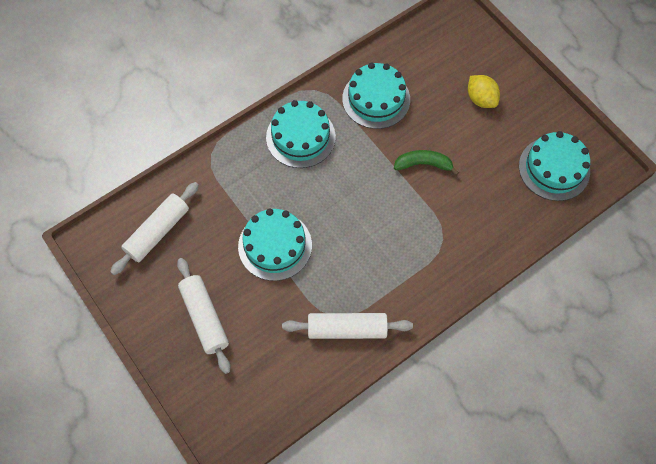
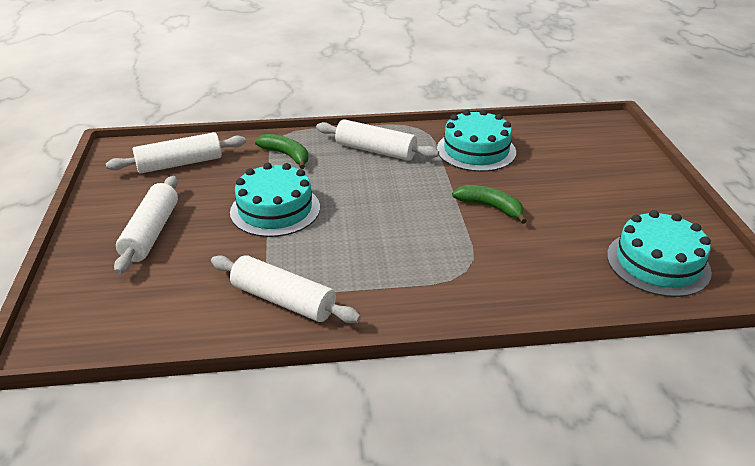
camera: 30 degrees right, 30 degrees down
(235, 178) = (286, 155): none -> green banana
(300, 137) = (376, 150): turquoise cake -> white rolling pin
(480, 99) = (596, 184): yellow lemon -> none

